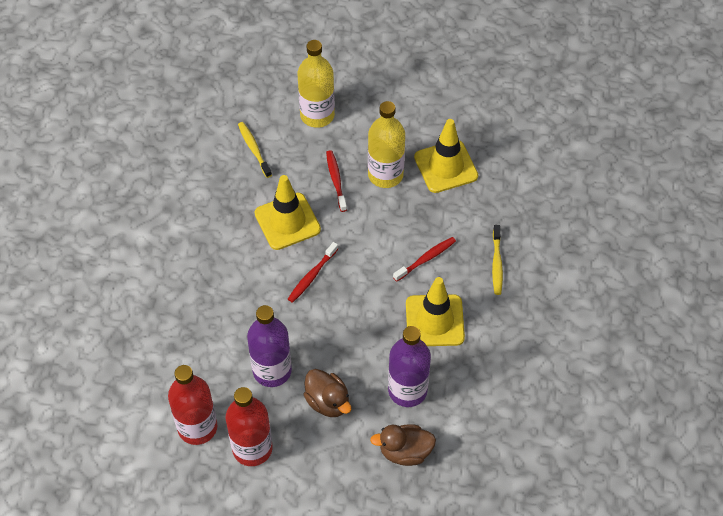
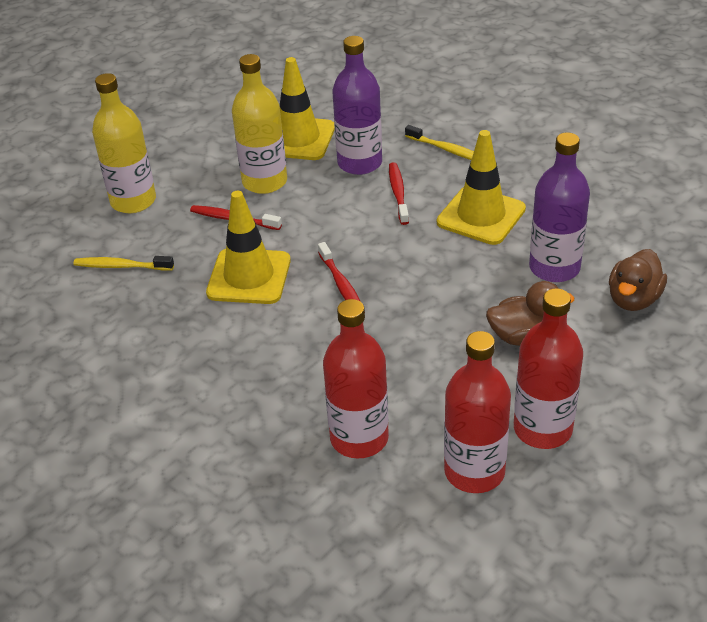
camera: 55 degrees left, 15 degrees down
(189, 355) = (359, 438): none -> red bottle
(272, 370) = (444, 368): purple bottle -> purple bottle (359, 163)

